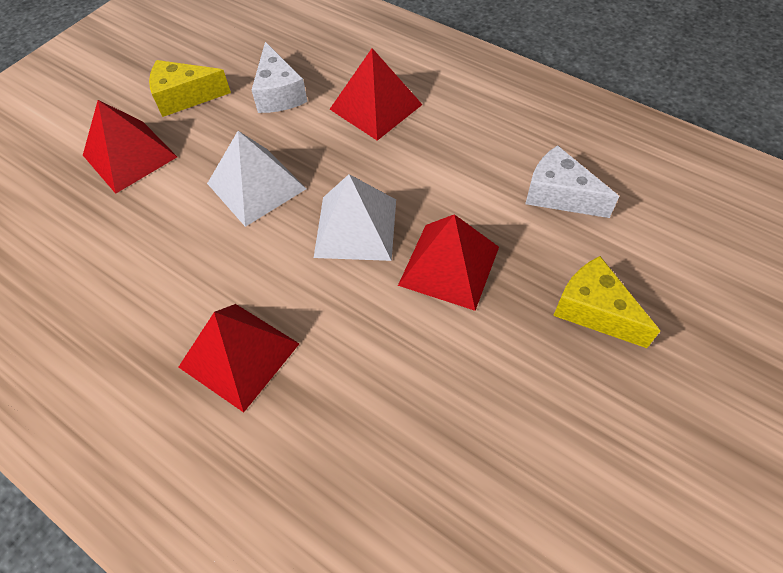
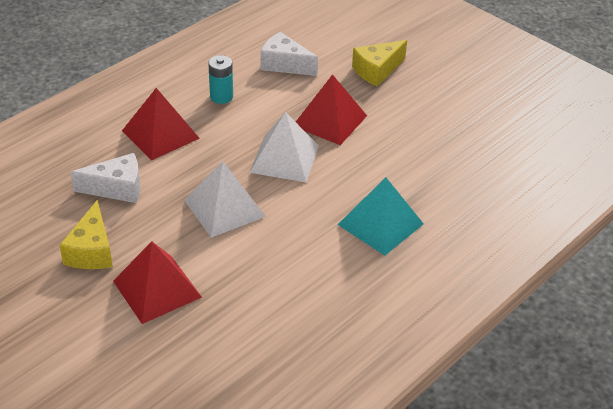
camera: 85 degrees left, 15 degrees down
(239, 355) = (380, 224): red pyramid -> turquoise pyramid
(463, 144) = (221, 97): none -> turquoise battery
(559, 195) = (284, 64): white cheese -> white cheese turned 75 degrees clockwise

